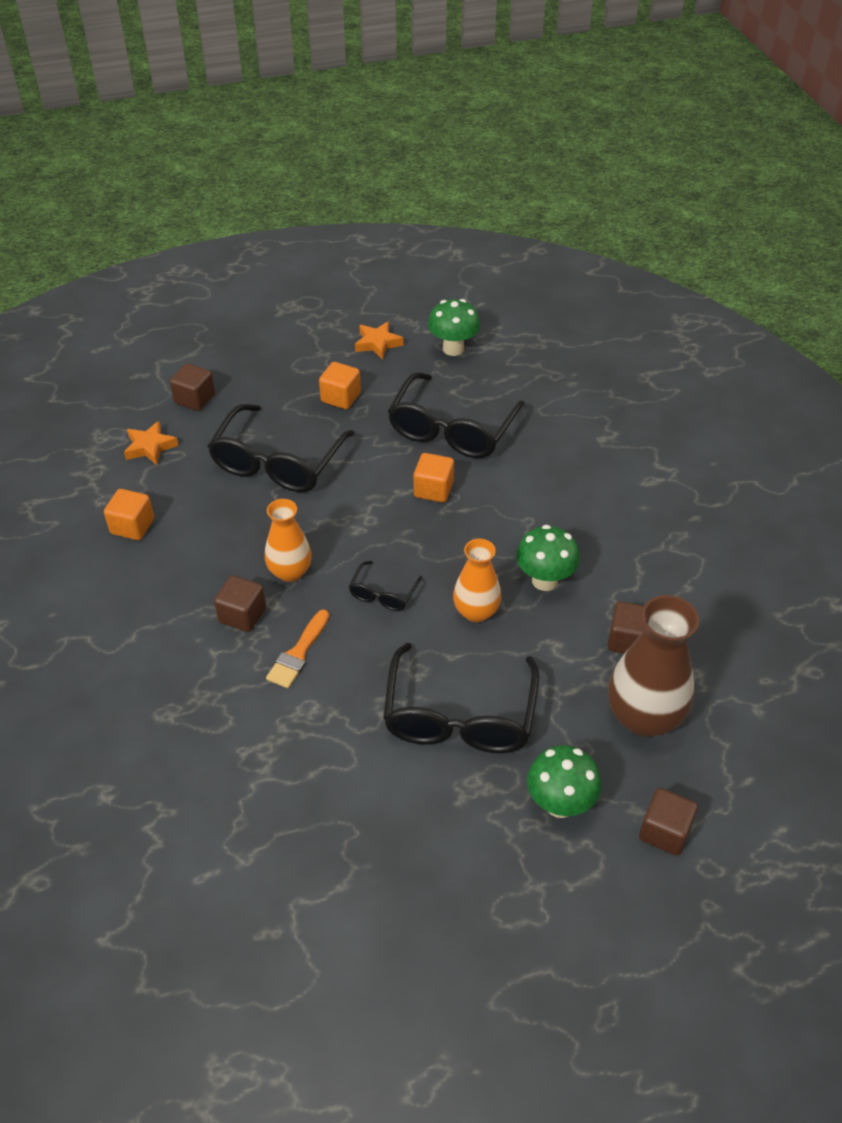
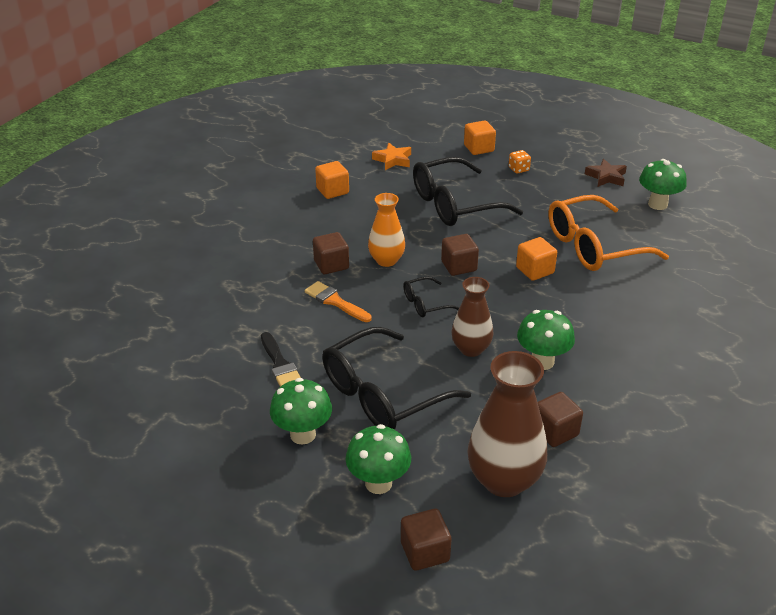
camera: 45 degrees right, 10 degrees down
(195, 399) = (449, 150): brown cube -> brown cube (459, 266)
(289, 382) = (518, 169): none -> orange dice
(298, 653) = (335, 301): orange brush -> orange brush turned 60 degrees clockwise
(333, 762) = (280, 365): none -> black brush
(340, 397) = (541, 192): orange cube -> orange cube (479, 148)
(378, 343) = (606, 177): orange star -> brown star
(443, 814) = (303, 434): none -> green mushroom
(452, 430) = (593, 246): black glasses -> orange glasses
(476, 612) = (471, 349): orange vase -> brown vase

